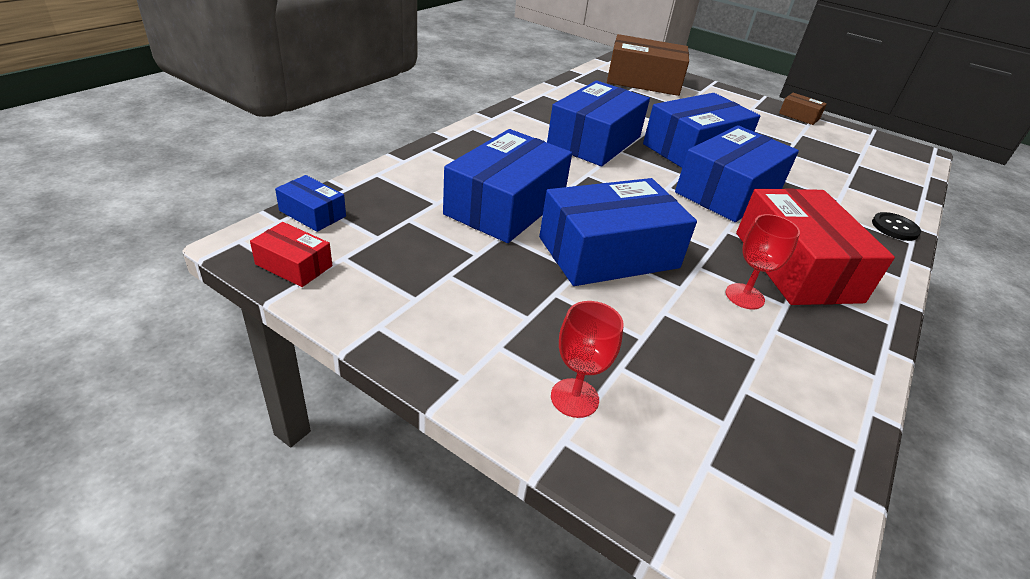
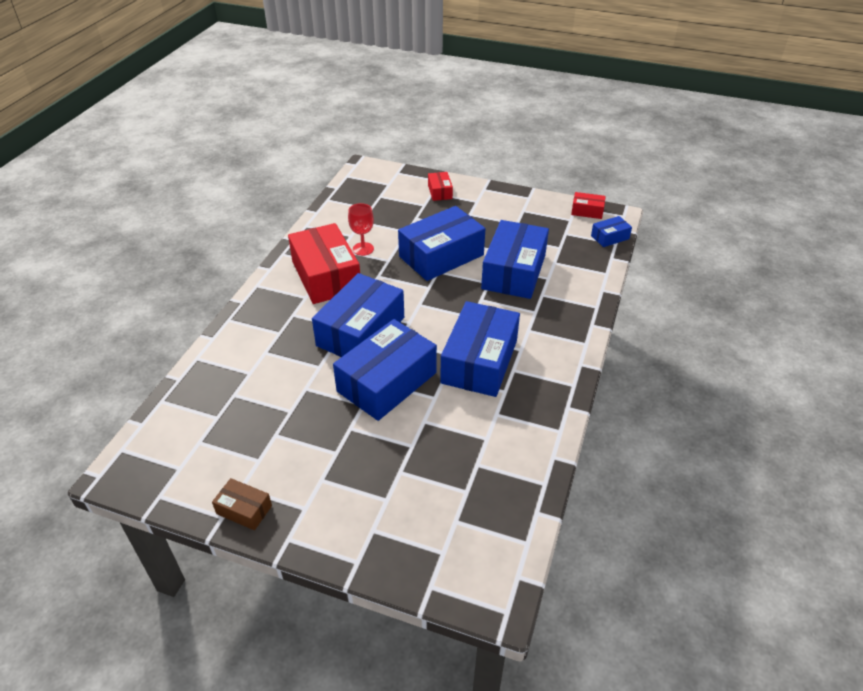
camera: 170 degrees right, 5 degrees up
(312, 213) = (610, 237): blue box -> blue box turned 45 degrees counterclockwise
(574, 398) = (440, 192): red goblet -> red box
(643, 81) = (455, 526): brown box -> none
(894, 228) = (233, 331): black button -> none

